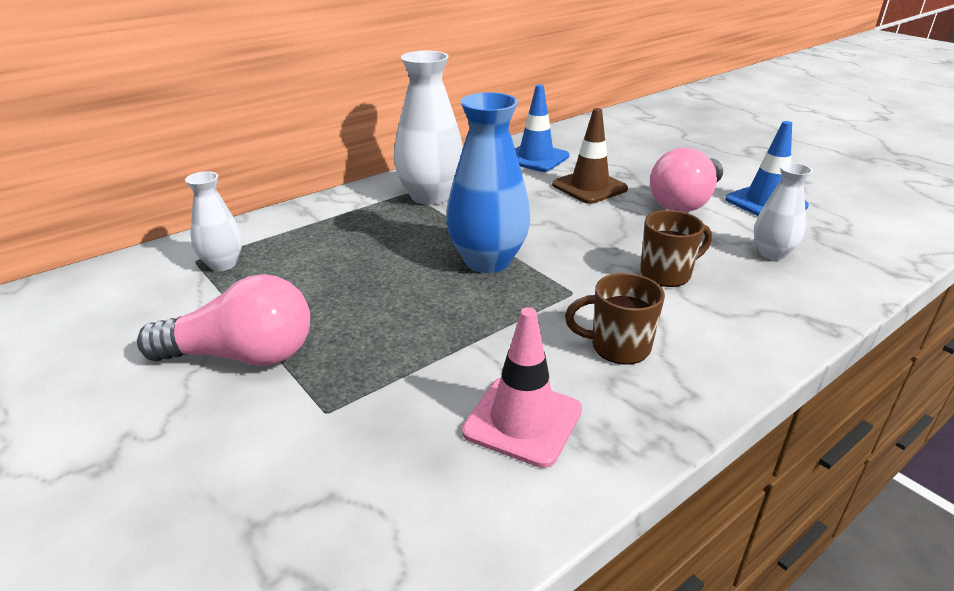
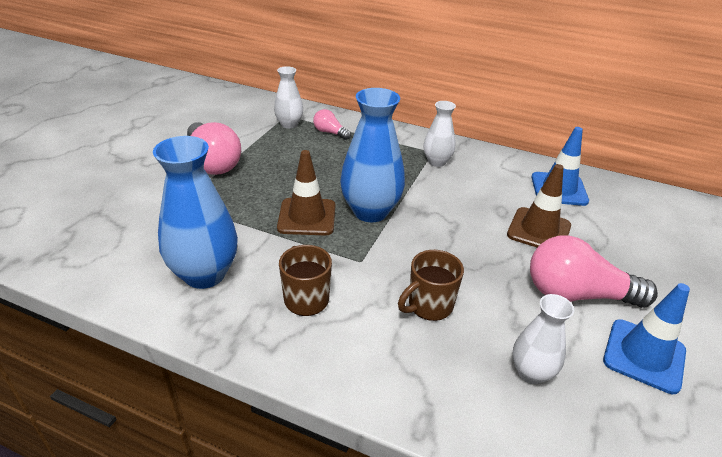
camera: 60 degrees right, 5 degrees up
(286, 240) = (330, 132): none -> pink light bulb
(430, 196) = (437, 162): white vase -> white vase, size x0.57
(461, 306) = (307, 217): none -> brown traffic cone
(522, 421) = (205, 274): pink traffic cone -> blue vase
(667, 274) = (429, 306): brown mug -> brown mug turned 105 degrees clockwise

